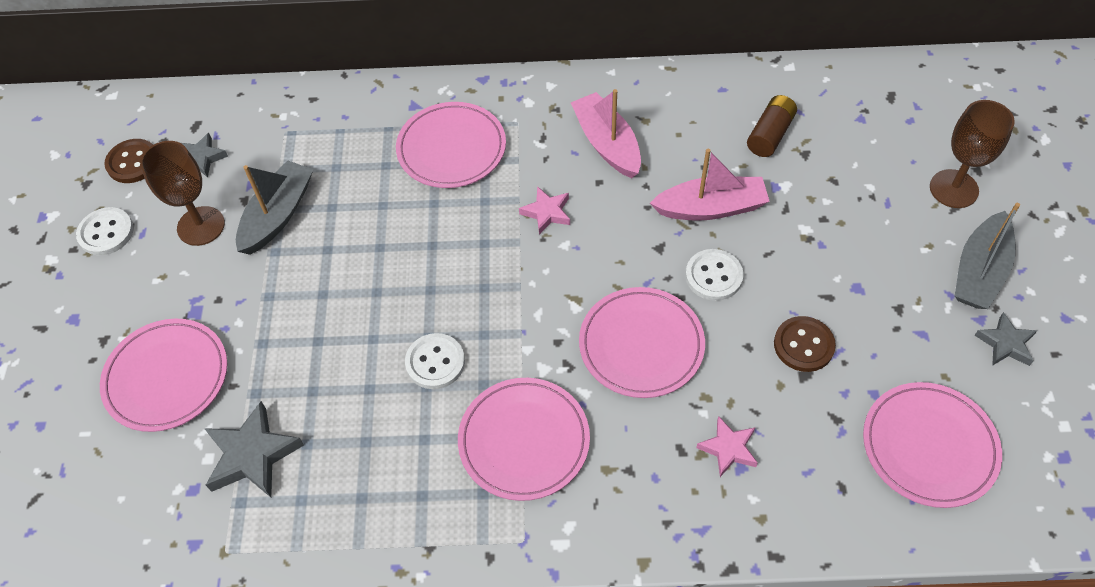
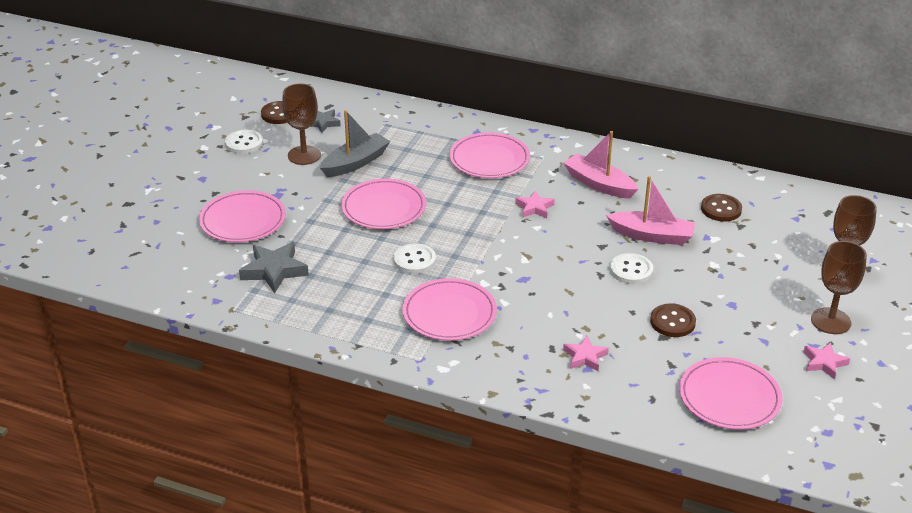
camera: 20 degrees right, 20 degrees down
(607, 143) = (599, 184): pink boat -> pink boat turned 45 degrees counterclockwise
(641, 345) = (558, 290): pink plate -> pink plate (384, 208)
(770, 134) = (721, 209): brown battery -> brown button
(979, 272) = (830, 321): grey boat -> brown goblet
(1005, 343) = (824, 363): grey star -> pink star

